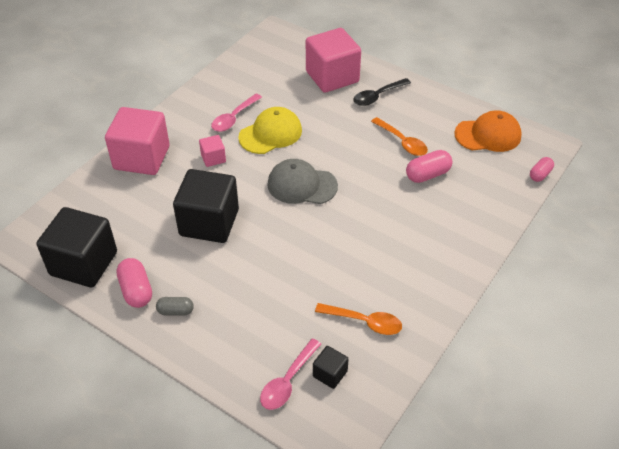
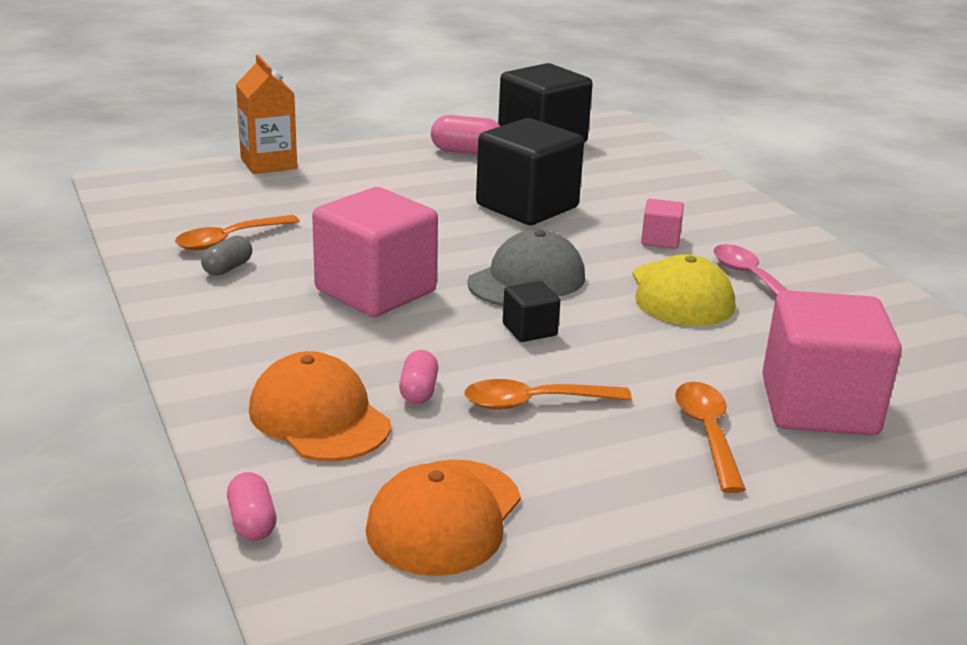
camera: 120 degrees right, 20 degrees down
(142, 158) = (708, 201): pink cube -> pink cube (375, 291)
(175, 311) = (409, 160): grey capsule -> grey capsule (228, 268)
(240, 383) = (268, 163): none -> orange carton
(287, 381) = (230, 182): pink spoon -> none
(330, 374) = (200, 202): black cube -> black cube (529, 330)
(377, 96) = (707, 433): black spoon -> orange spoon
(427, 175) = (418, 391): pink capsule -> pink capsule, size x0.65
(472, 192) = (319, 417): none -> orange cap

